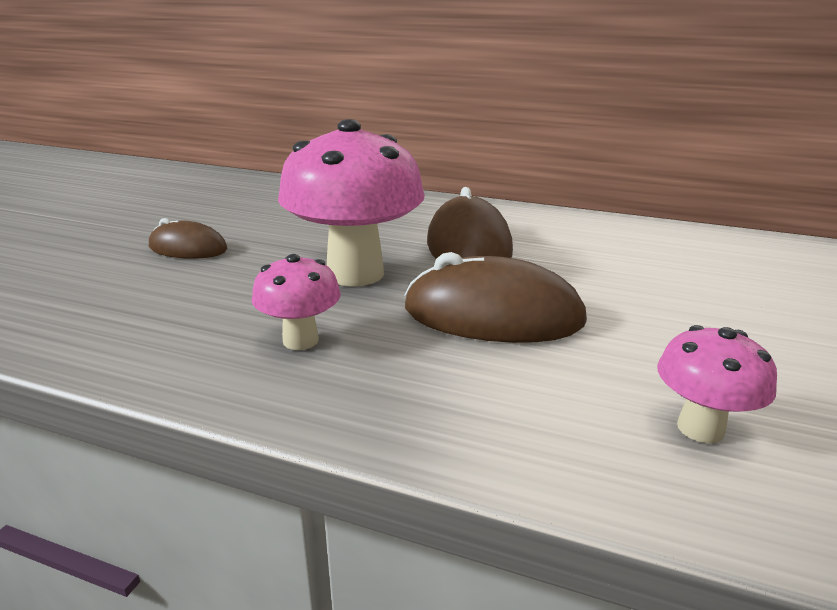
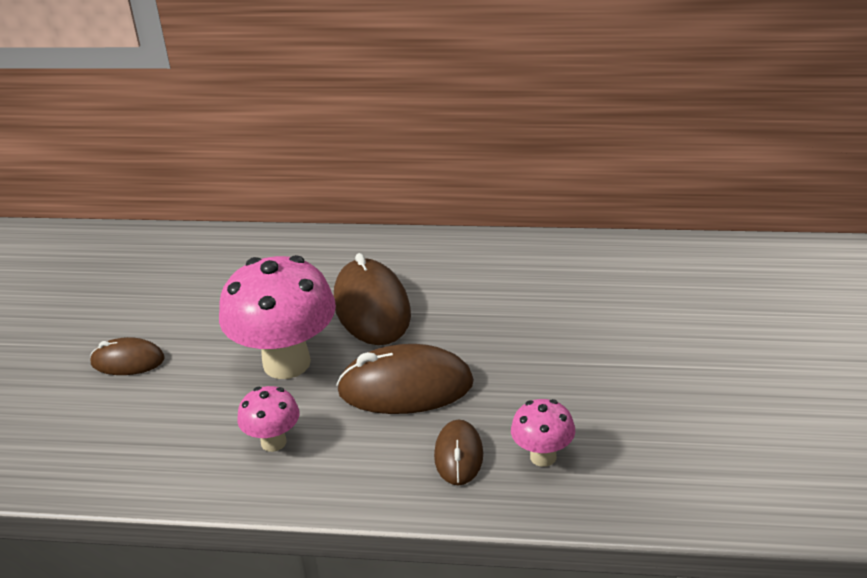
camera: 10 degrees left, 10 degrees up
(559, 402) = (458, 456): none -> brown mouse

